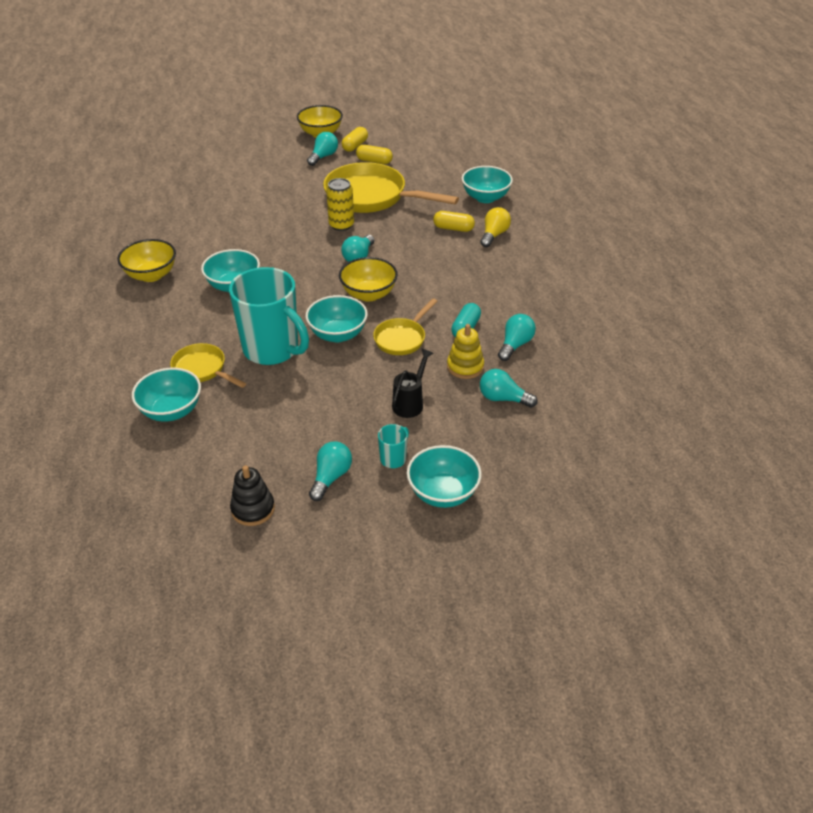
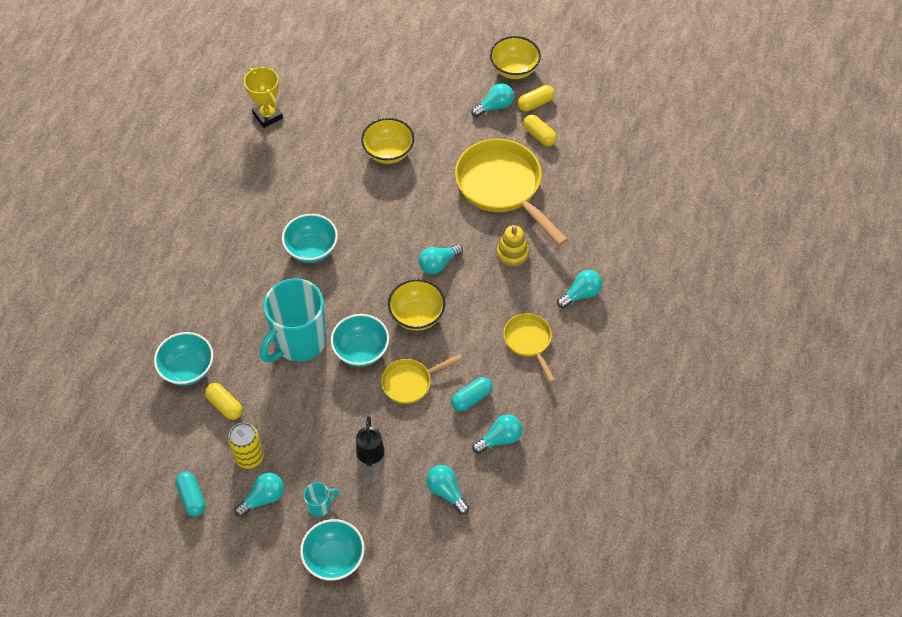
camera: 30 degrees right, 15 degrees up
(123, 218) = (268, 116): none -> yellow trophy
(151, 275) = (253, 203): yellow bowl -> yellow bowl (388, 152)
(202, 369) = (233, 336): yellow pan -> yellow pan (529, 342)
(253, 509) = (192, 497): black stacking toy -> turquoise capsule
(272, 350) = (299, 342): turquoise mug -> turquoise mug turned 60 degrees clockwise
(341, 225) = (450, 214): yellow can -> yellow can (249, 457)
(410, 403) = (370, 456): black watering can -> black watering can turned 120 degrees clockwise
(453, 228) = (549, 267): yellow capsule -> yellow capsule (225, 405)
(465, 367) = (440, 441): yellow stacking toy -> yellow stacking toy (512, 253)
(485, 197) = (610, 238): turquoise bowl -> none
(494, 235) = (581, 294): yellow light bulb -> turquoise light bulb

